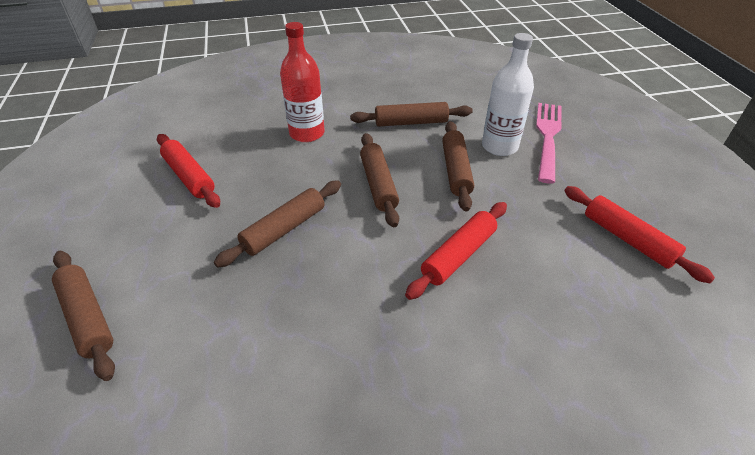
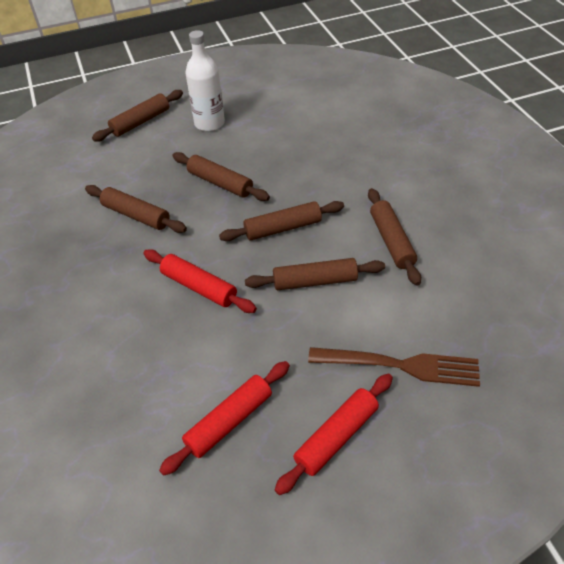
camera: 85 degrees right, 5 degrees up
(189, 177) = (273, 122): red rolling pin -> red rolling pin (336, 436)
(307, 133) = (348, 171): red bottle -> none
(317, 319) = (136, 215): none -> brown rolling pin
(499, 146) = (367, 317): white bottle -> white bottle (209, 123)
(548, 137) = (400, 365): pink fork -> brown fork

